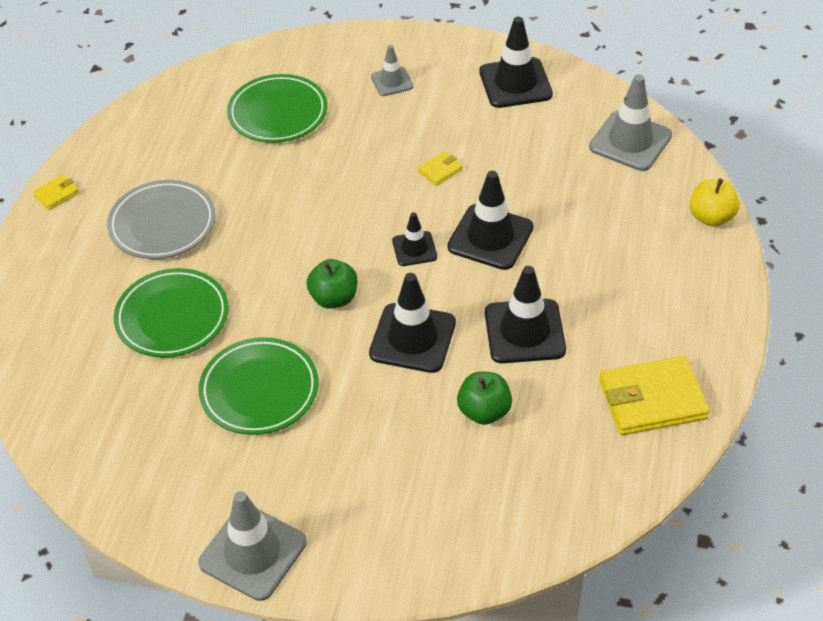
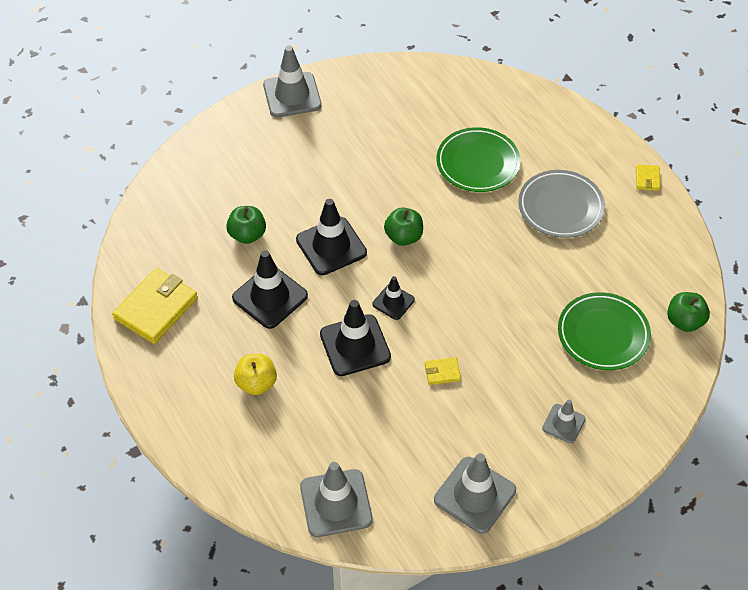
camera: 135 degrees right, 5 degrees up
(205, 82) = (684, 321): none -> green apple
(259, 390) = (381, 161): green plate -> none
(440, 170) = (442, 372): yellow wallet -> yellow wallet turned 75 degrees clockwise
(515, 83) = (475, 495): black traffic cone -> grey traffic cone
(711, 217) = (220, 474): yellow apple -> yellow apple (256, 383)

